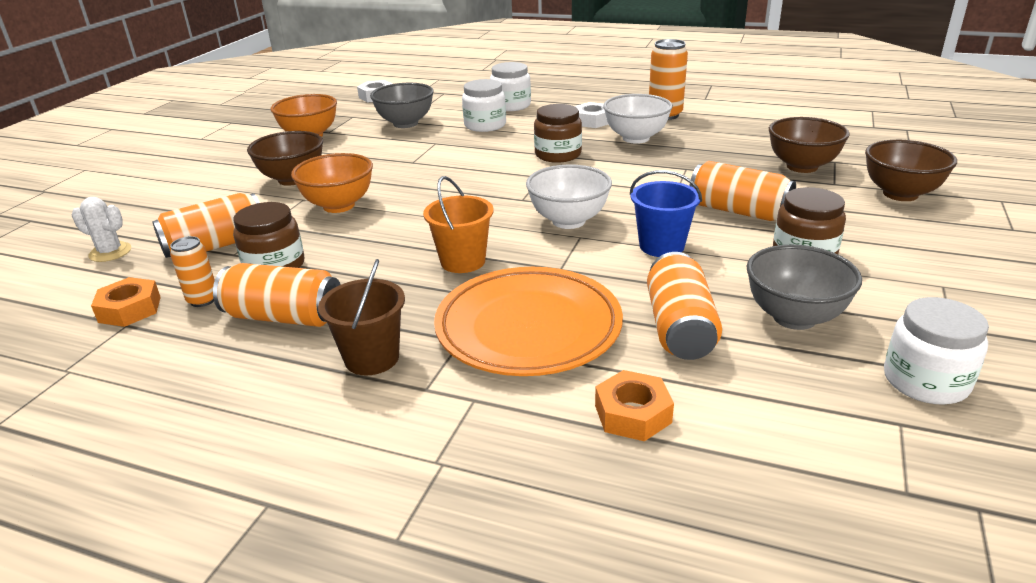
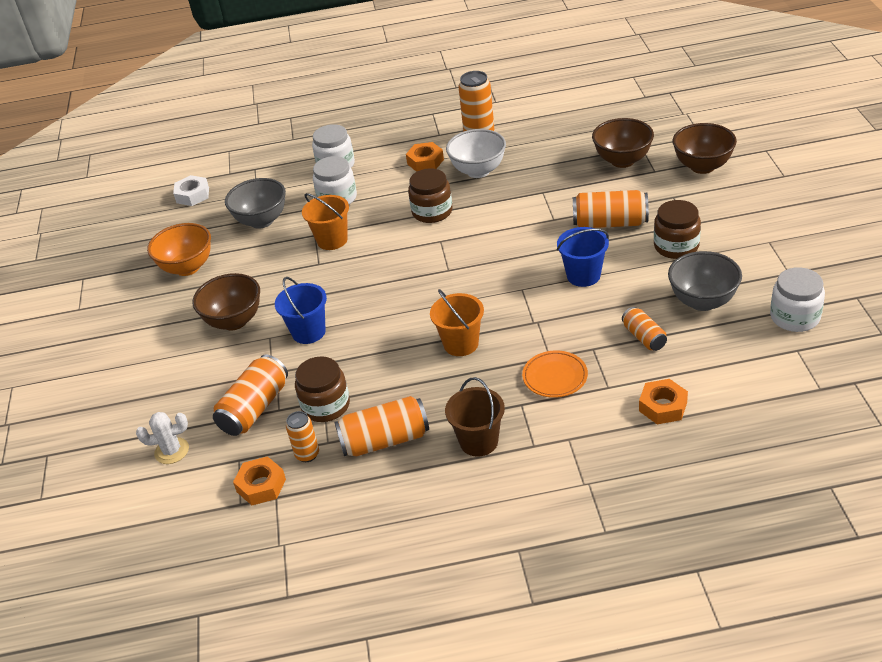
camera: 25 degrees left, 10 degrees up
(339, 206) = (308, 332): orange bowl -> blue bucket
(445, 150) = (332, 240): none -> orange bucket
(528, 328) = (555, 377): orange plate -> orange plate, size x0.49
(568, 221) = (501, 277): white bowl -> none
(592, 121) = (425, 161): white nut -> orange nut
(679, 327) = (644, 337): orange can -> orange can, size x0.60

